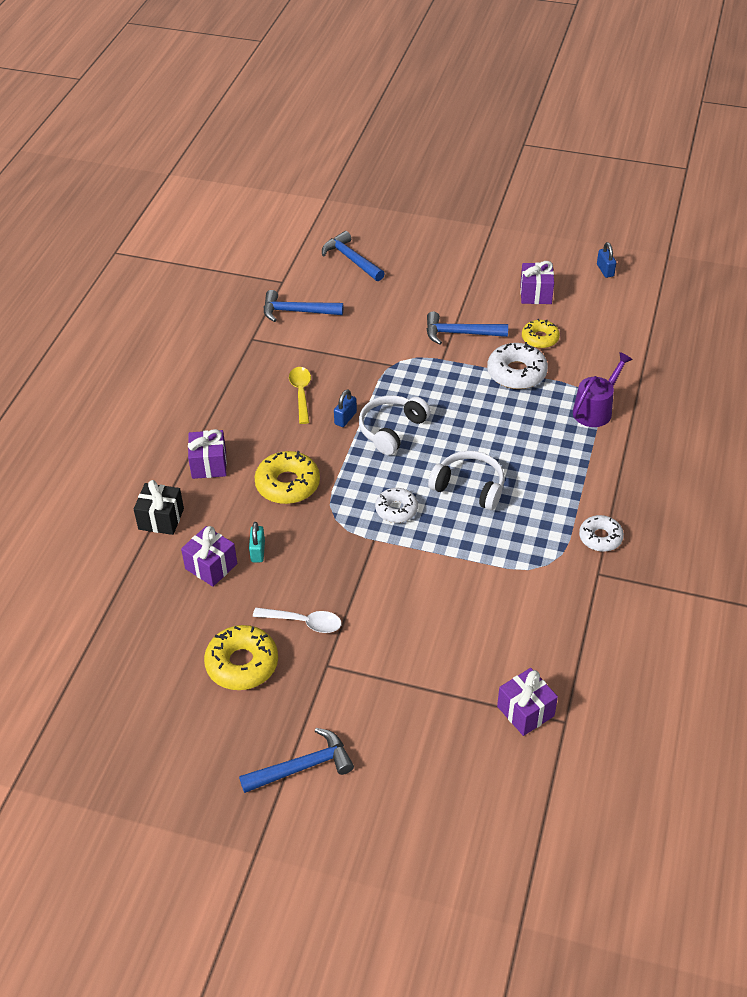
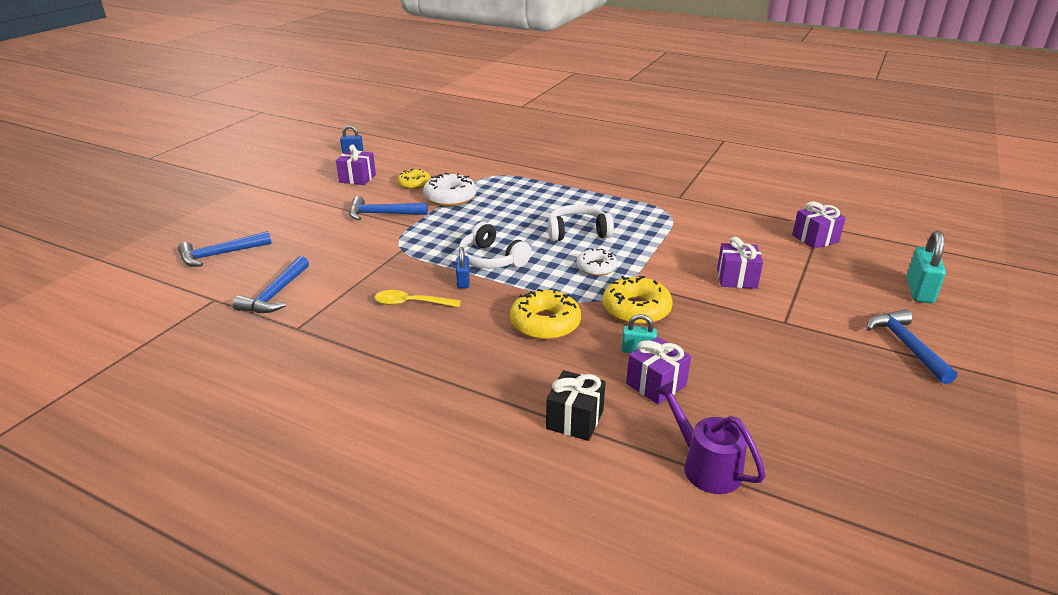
camera: 80 degrees left, 15 degrees down
(209, 464) = (495, 375): purple gift -> purple gift (736, 278)
(242, 664) = (791, 372): yellow donut -> yellow donut (636, 309)
(304, 622) = (734, 330): white spoon -> none
(345, 418) = (463, 281): blue padlock -> blue padlock turned 45 degrees clockwise
(421, 803) = (919, 291): none -> turquoise padlock
(460, 333) = (382, 214): blue hammer -> blue hammer turned 75 degrees clockwise
(469, 487) = (577, 232): white headphones -> white headphones turned 45 degrees clockwise
(596, 409) = (509, 175): purple watering can -> purple watering can (704, 465)
(600, 538) = (644, 191): white donut -> none

